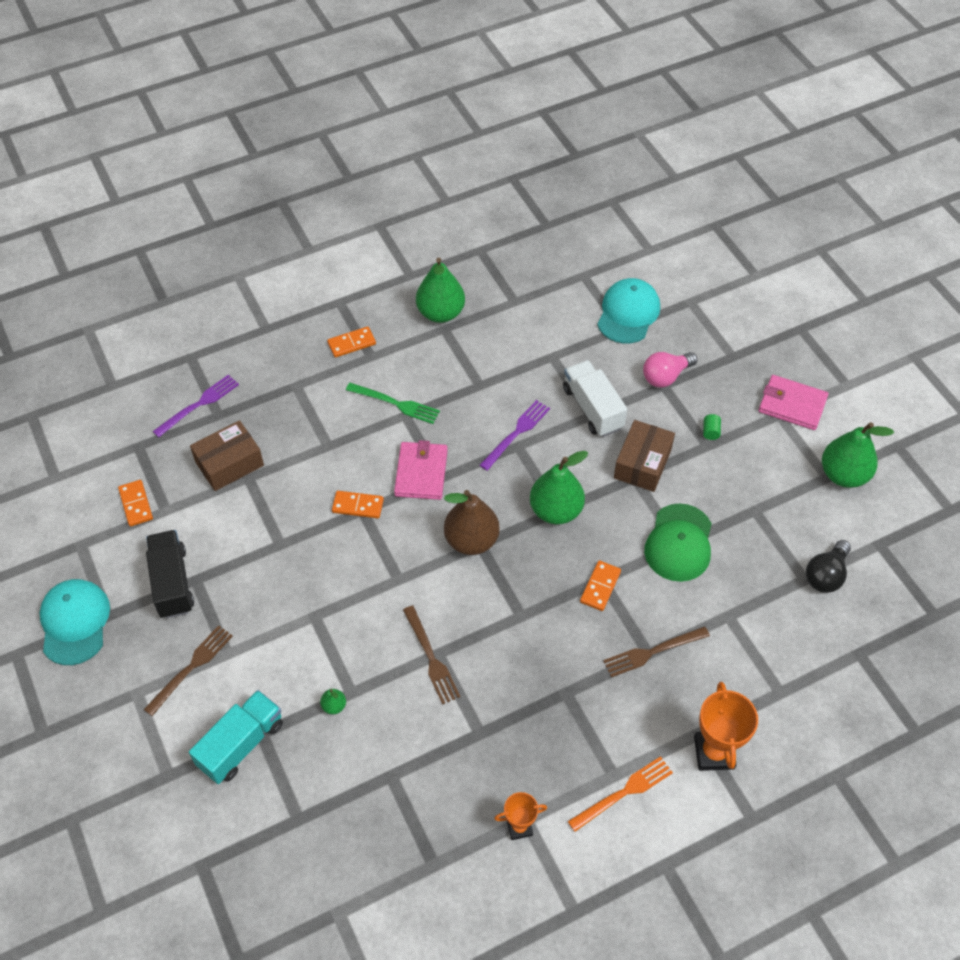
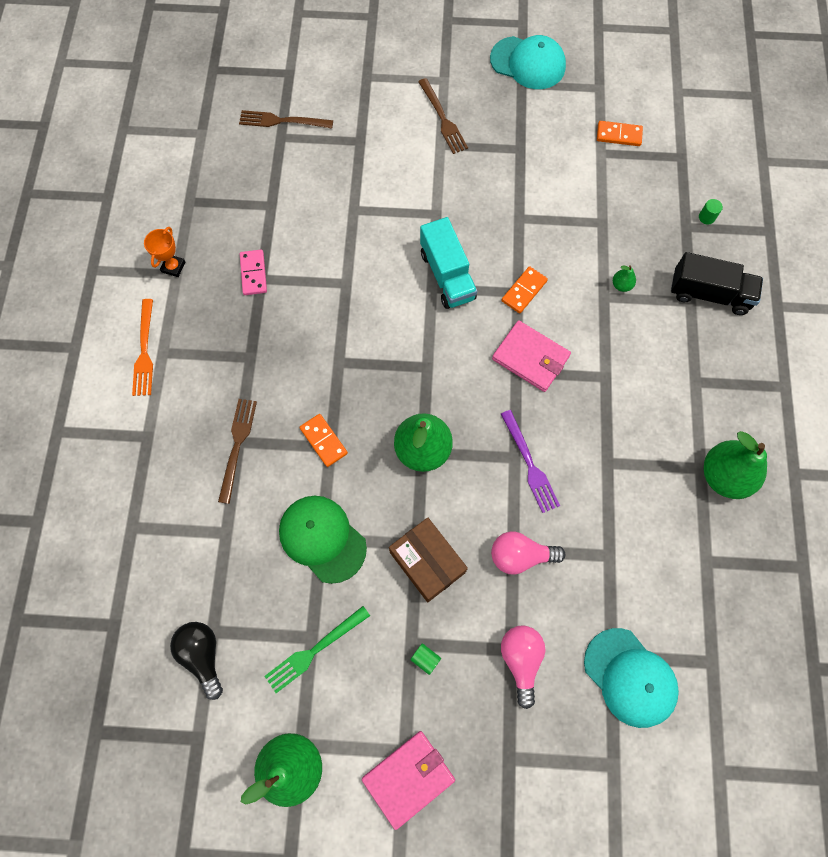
camera: 120 degrees right, 15 degrees up
(172, 583) = (526, 133): black truck -> black truck (709, 294)
(199, 404) = (706, 217): purple fork -> green cylinder
(229, 463) = (625, 214): brown box -> none
(241, 744) = (359, 126): turquoise truck -> turquoise truck (447, 275)
(334, 706) = (350, 194): green pear -> green pear (621, 285)
(351, 343) = (721, 372): orange domino -> none
(396, 404) = (623, 376): green fork -> green fork (314, 651)
(431, 658) = (344, 276): brown fork -> brown fork (281, 121)
(471, 540) = (435, 362): brown pear -> none
(478, 743) = (253, 273): none -> pink domino
(592, 408) = (520, 556): white truck -> pink light bulb
(714, 753) = (124, 437): orange trophy -> none

